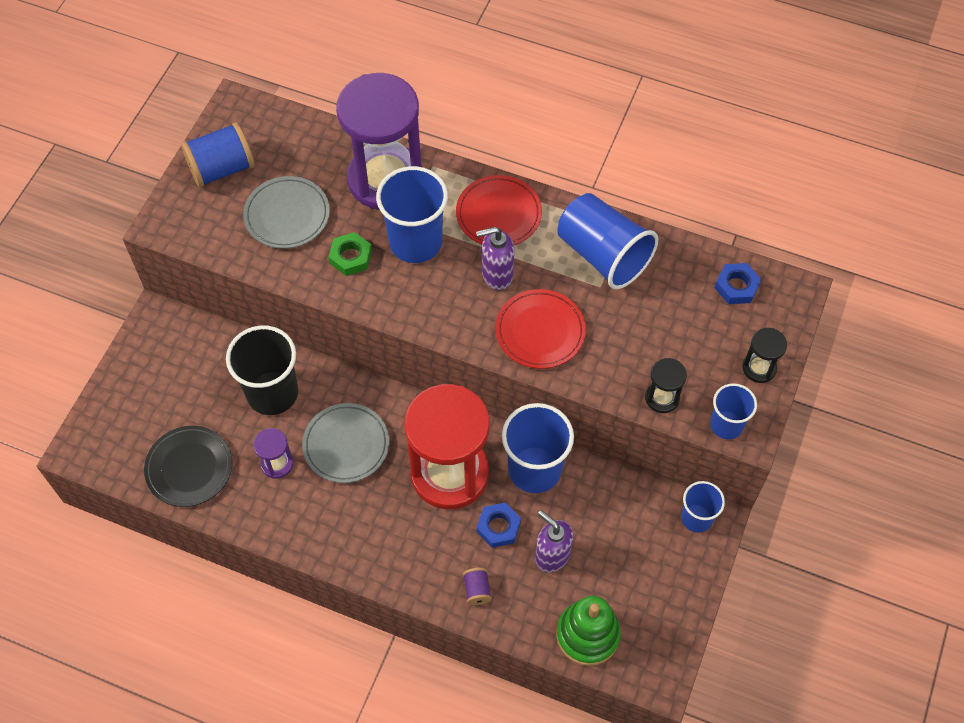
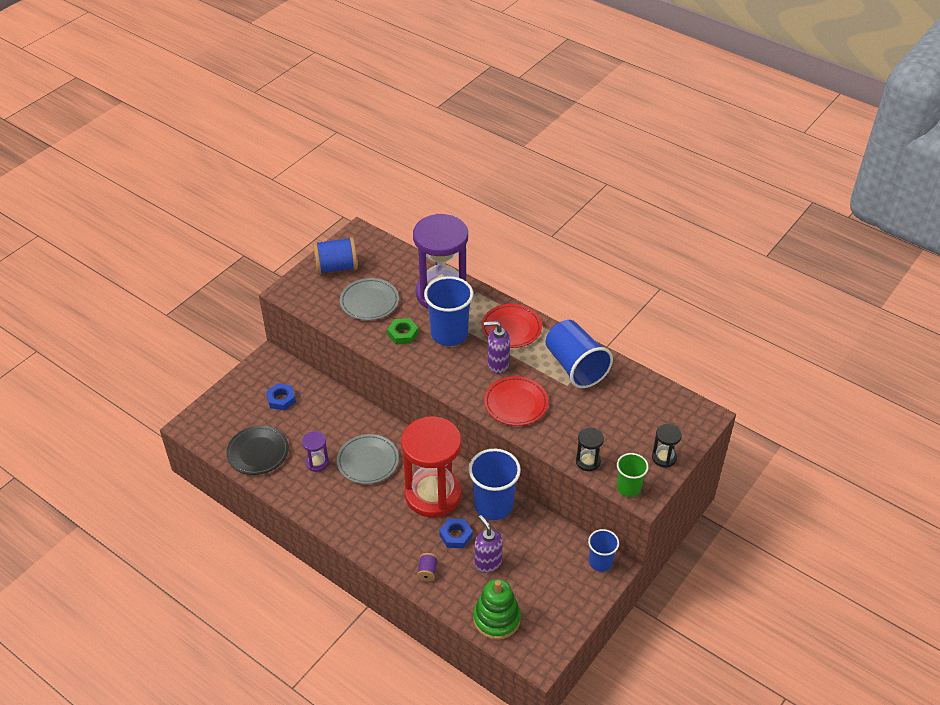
camera: 15 degrees right, 15 degrees down
(272, 393) = (329, 419): black cup -> none
(726, 425) = (628, 488): blue cup -> green cup
(736, 286) = (664, 404): blue nut -> blue nut (281, 399)

